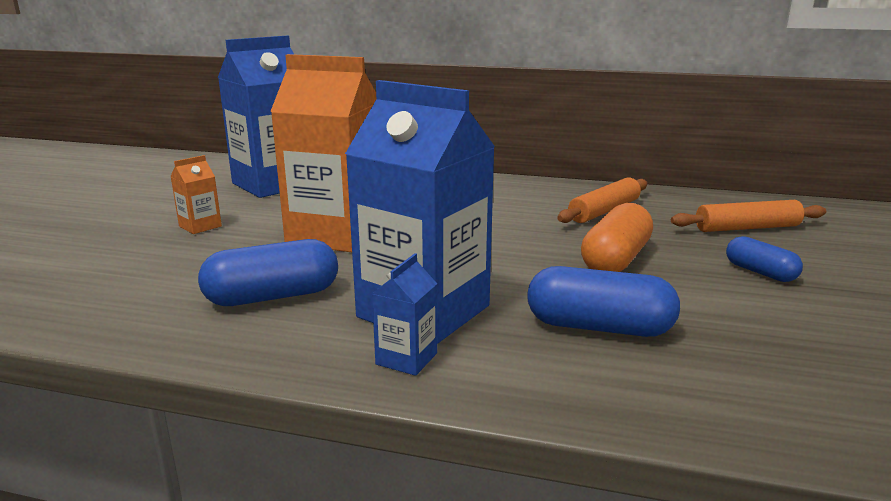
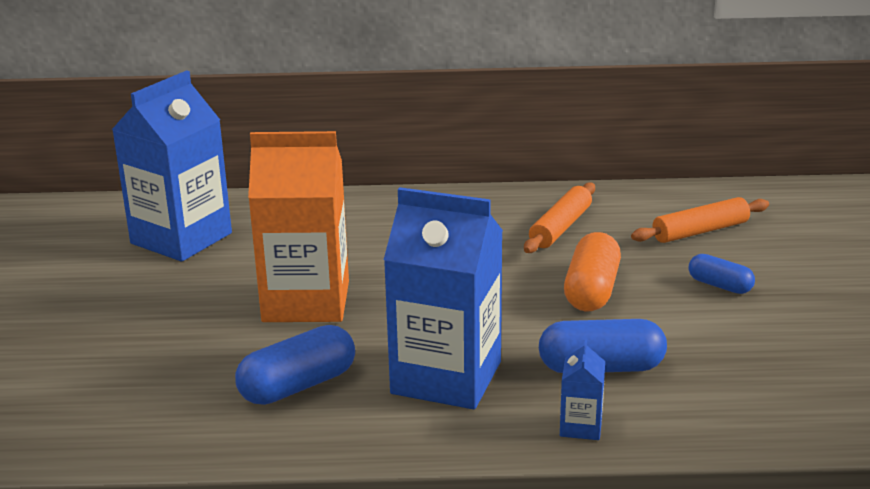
camera: 15 degrees left, 5 degrees up
(200, 226) = (150, 313): orange carton -> none
(406, 359) = (458, 425): blue carton -> blue carton (581, 426)

